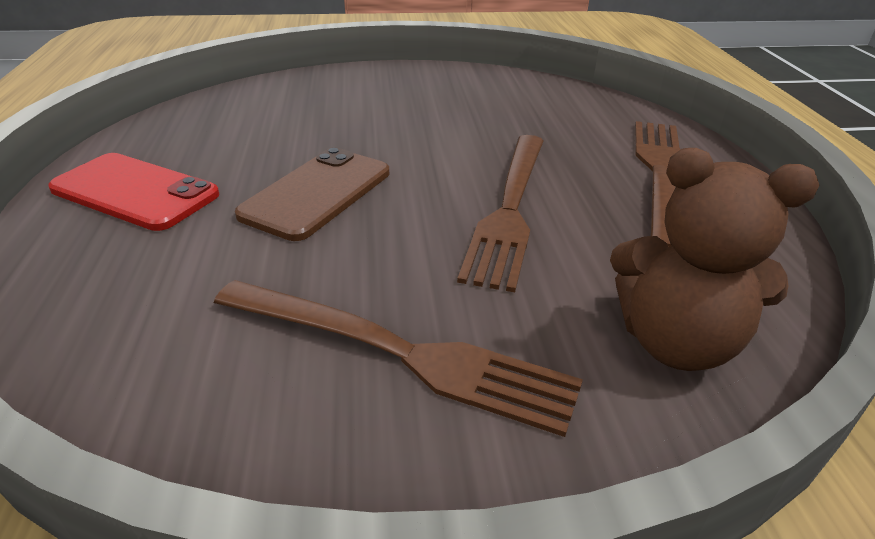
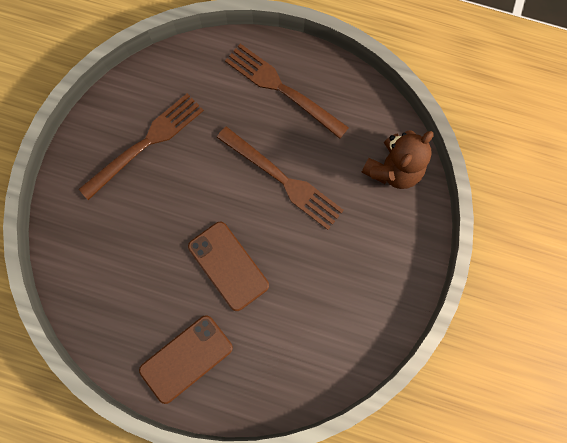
camera: 65 degrees left, 40 degrees up
(135, 192) = (186, 358): red phone -> brown phone
(403, 353) = (360, 267): brown fork -> brown fork (147, 142)

